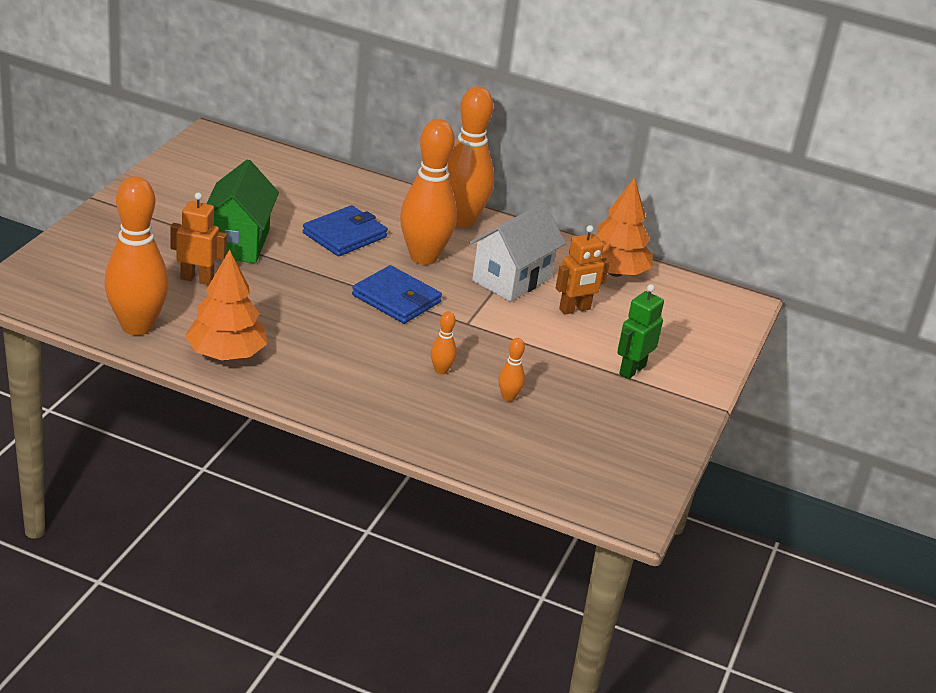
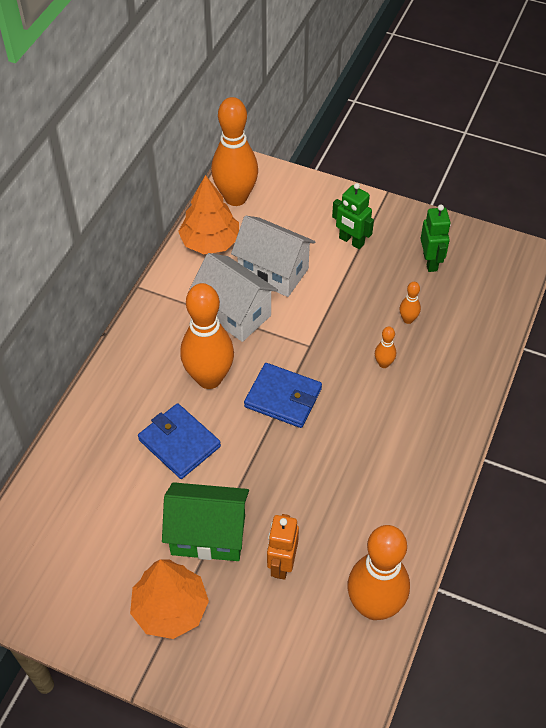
camera: 85 degrees left, 20 degrees up
(226, 354) = (400, 524): orange tree -> orange tree (170, 609)
(396, 299) = (283, 397): blue wallet -> blue wallet turned 75 degrees clockwise
(462, 220) = (138, 349): orange bowling pin -> orange bowling pin (235, 198)
(575, 309) = (273, 272): orange robot -> white house
(605, 428) = (430, 262): none -> green robot

